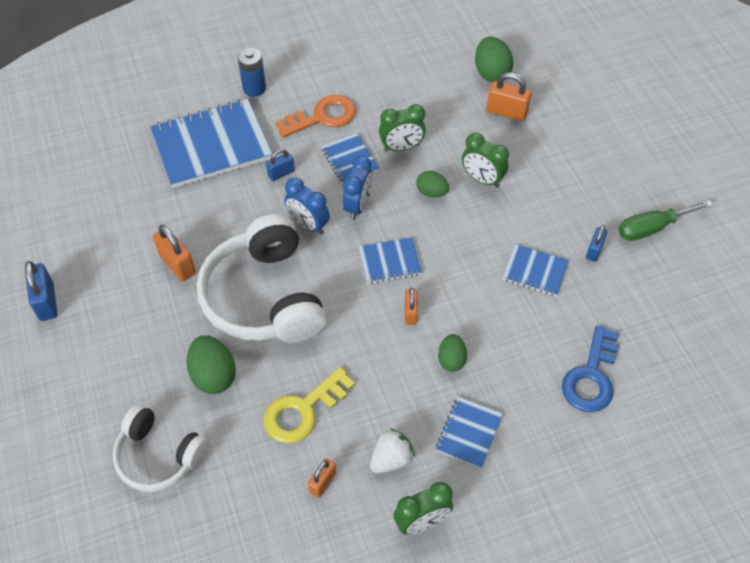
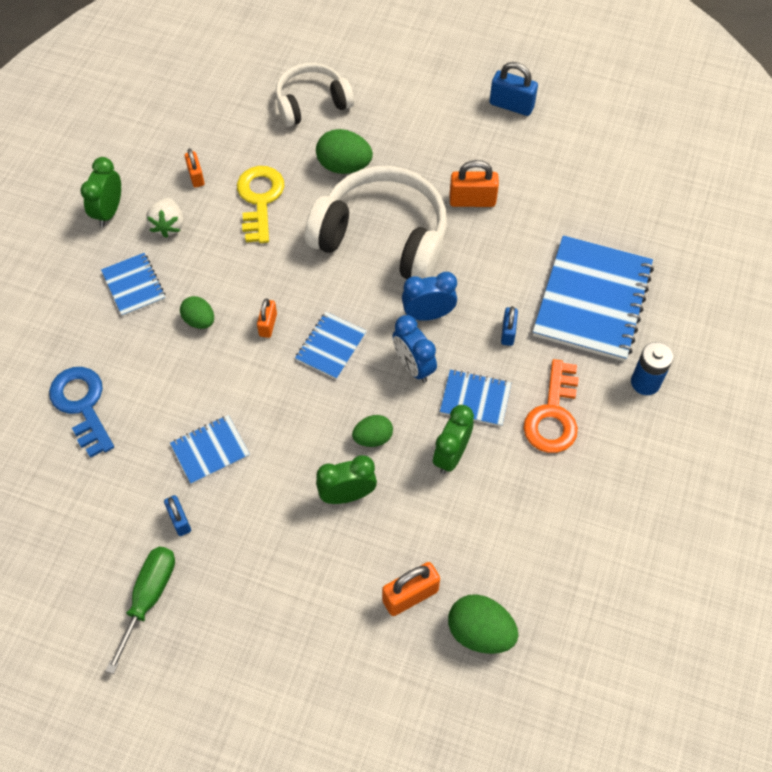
camera: 130 degrees right, 5 degrees up
(410, 313) = (268, 325): orange padlock -> orange padlock turned 60 degrees clockwise

